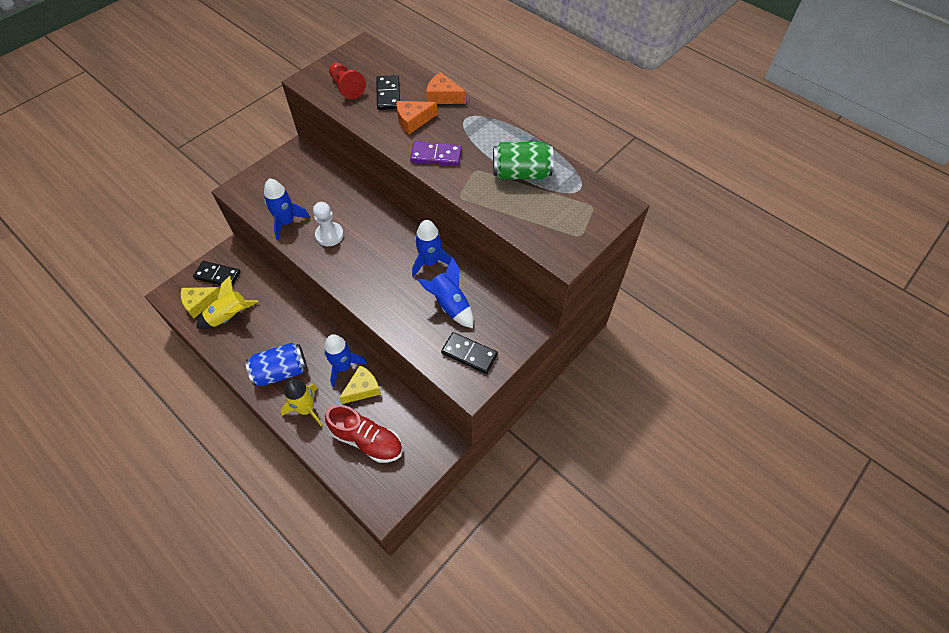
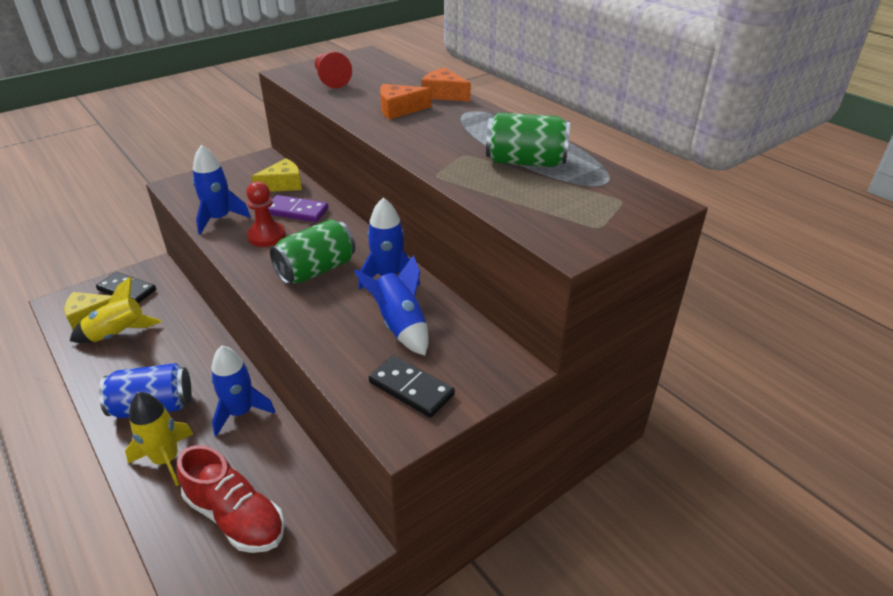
camera: 10 degrees right, 20 degrees down
(329, 235) = (267, 236): white pawn -> red pawn
(363, 389) = (256, 445): yellow cheese -> yellow cheese (283, 184)
(377, 263) = (316, 270): none -> green can
(388, 94) = (378, 88): black domino -> none
(436, 156) = (417, 138): purple domino -> purple domino (296, 211)

